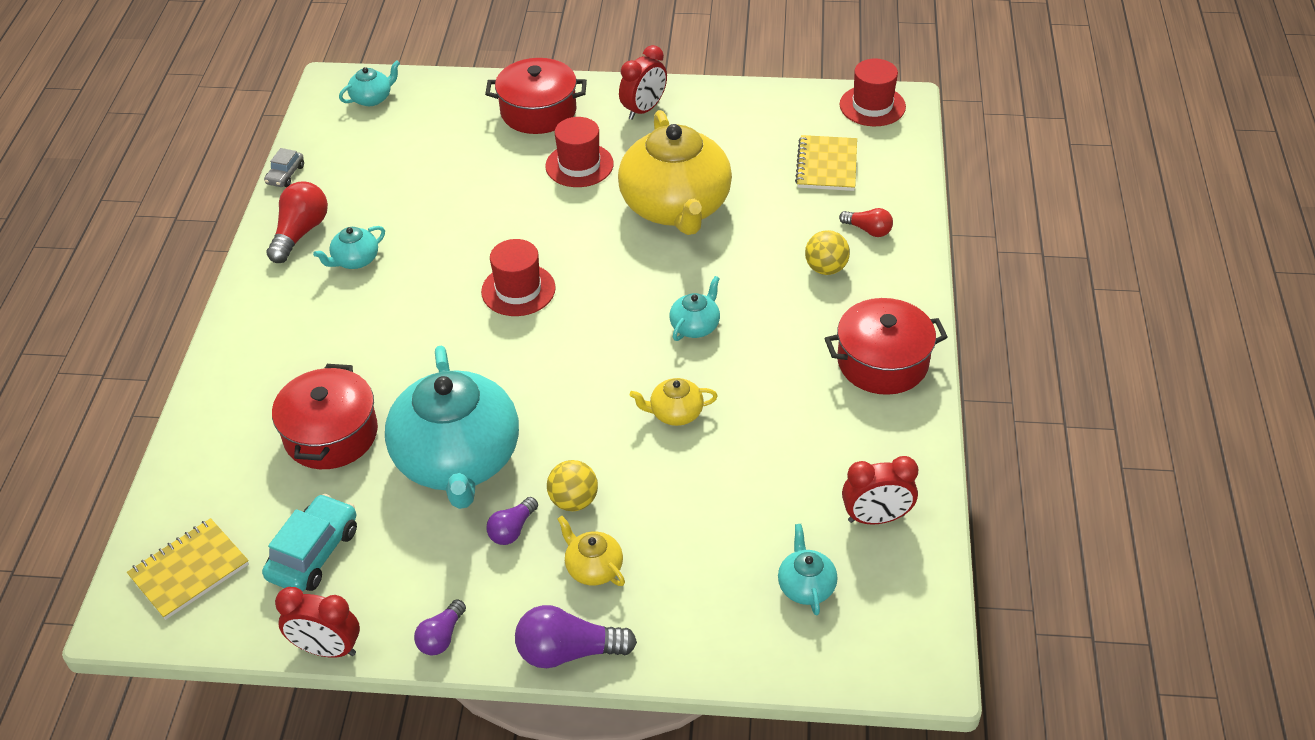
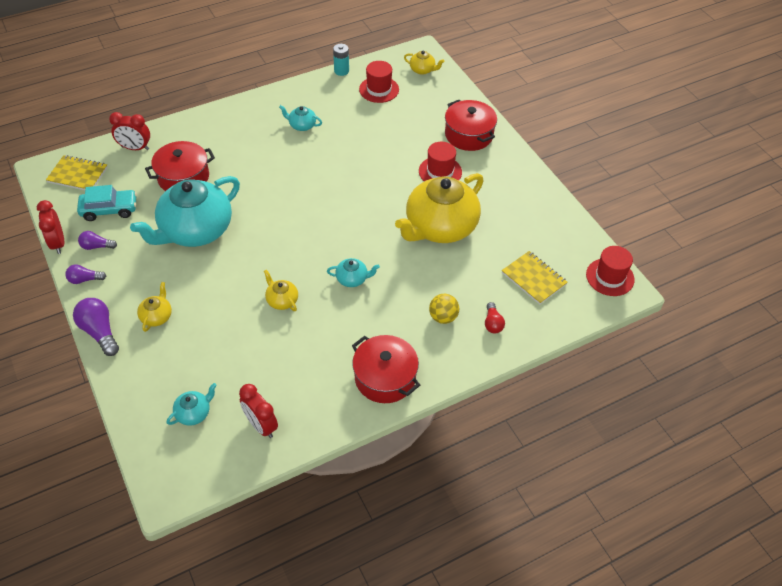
camera: 55 degrees right, 5 degrees up
(285, 175) = (341, 71): grey car -> turquoise battery
(300, 233) = (306, 97): red light bulb -> none
(372, 98) = (422, 70): turquoise teapot -> yellow teapot
(512, 530) = (163, 273): purple light bulb -> purple light bulb (96, 246)
(518, 290) = (326, 195): red hat -> red hat (379, 89)
(573, 501) = (195, 288): yellow ball -> none
(644, 110) = (509, 176): red clock -> red clock (135, 148)
(826, 165) = (534, 279): yellow notebook -> yellow notebook turned 75 degrees clockwise

